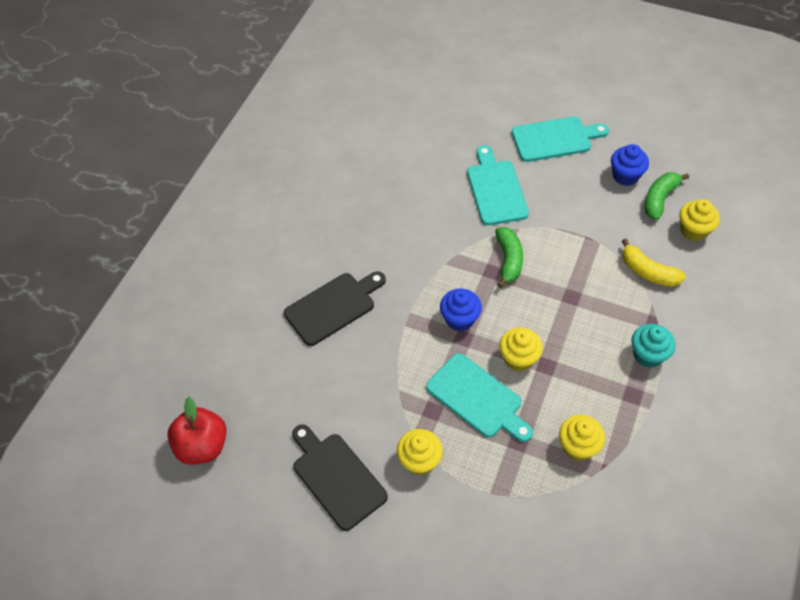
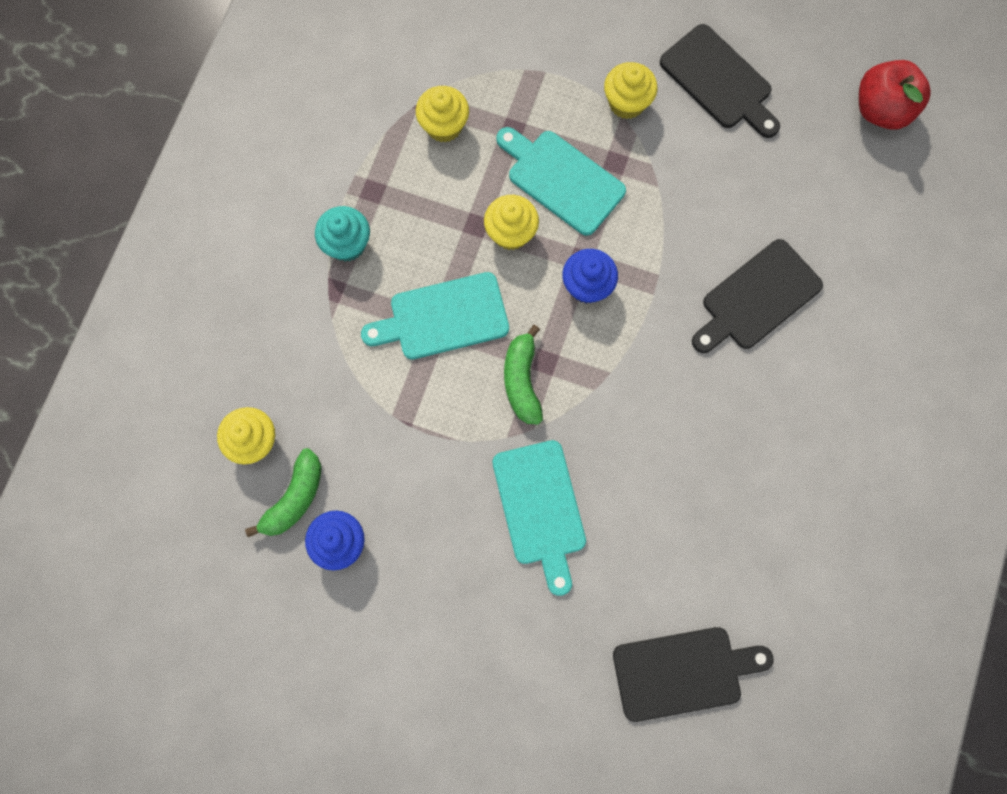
camera: 175 degrees right, 20 degrees up
(411, 112) = (683, 672): none -> black cutting board
(555, 139) = (445, 617): turquoise cutting board -> turquoise cutting board (443, 317)
(648, 272) = (330, 368): yellow banana -> none

